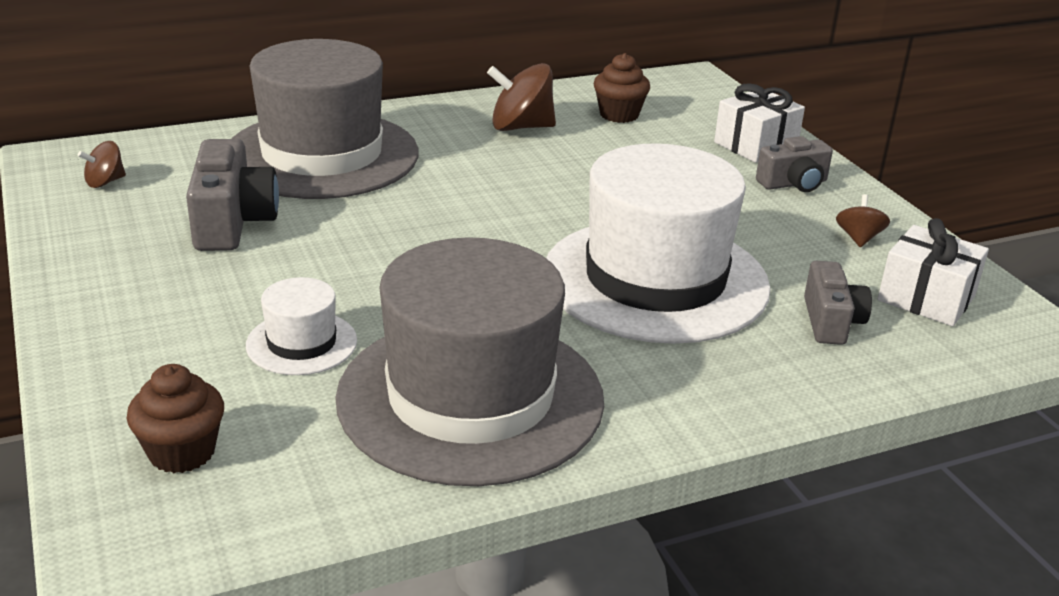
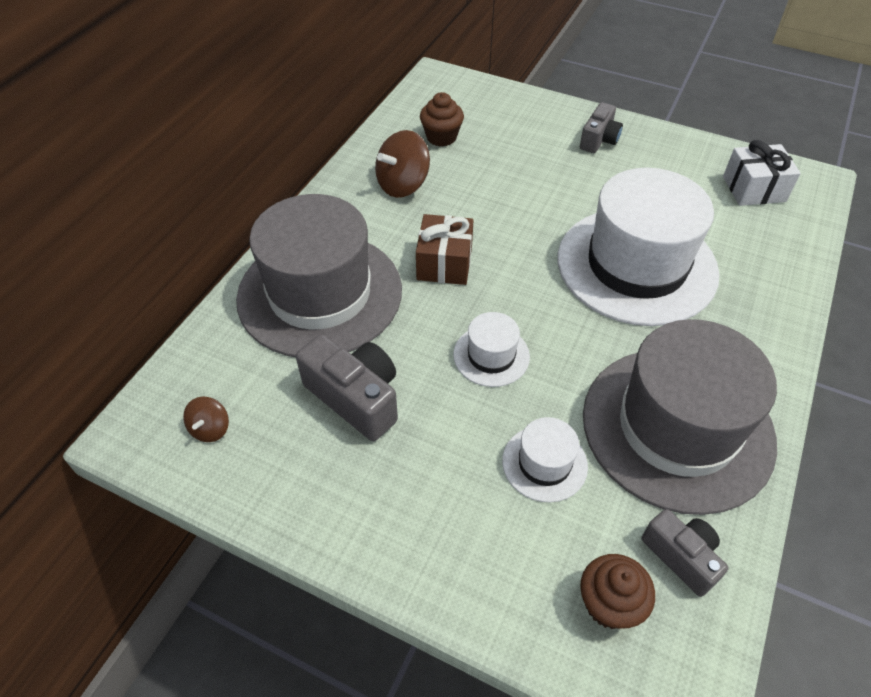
camera: 40 degrees left, 20 degrees up
(389, 259) = (491, 355): none -> white hat
(461, 187) = (444, 263): none -> brown gift
(755, 145) = (542, 119): white gift -> none
(831, 321) = (741, 236): grey camera -> grey camera (681, 556)
(858, 238) = (677, 164): brown spinning top -> none

